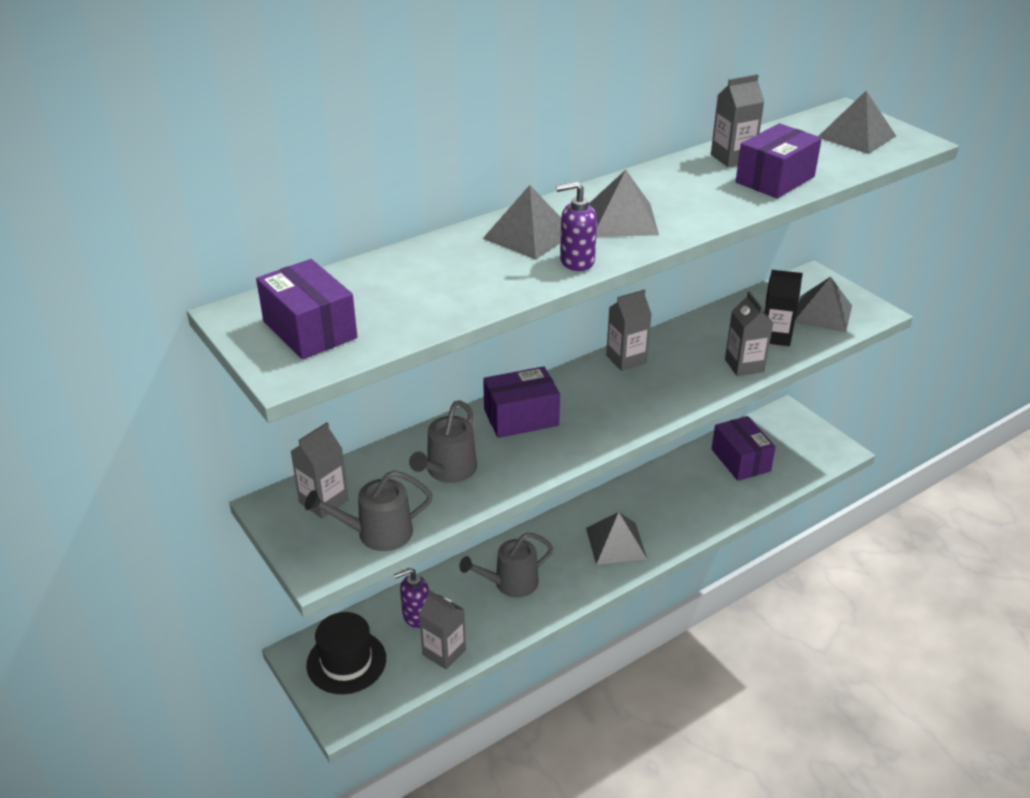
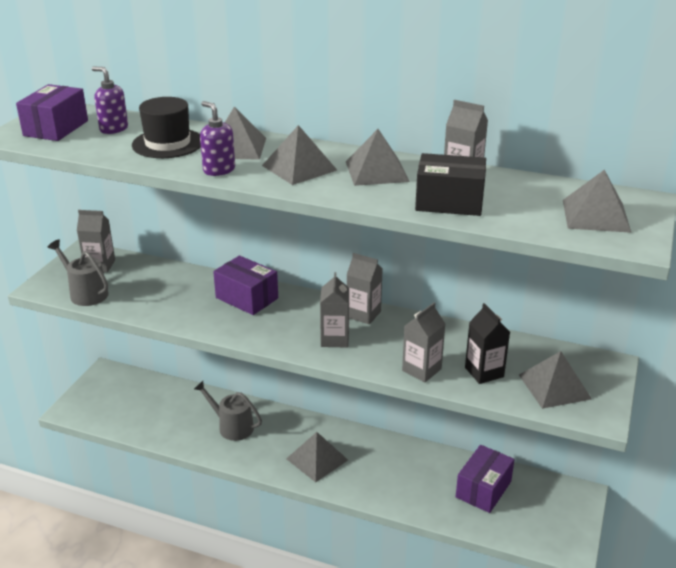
camera: 55 degrees right, 5 degrees down
(346, 662) = (111, 391): black hat -> black hat (168, 143)
(416, 616) = (169, 400): purple soap dispenser -> purple soap dispenser (113, 129)
(444, 652) = (148, 426): grey carton -> grey carton (334, 339)
(448, 470) = (165, 293): grey watering can -> none
(675, 187) = (376, 171): none -> grey pyramid
(775, 179) = (449, 202): purple box -> black box

